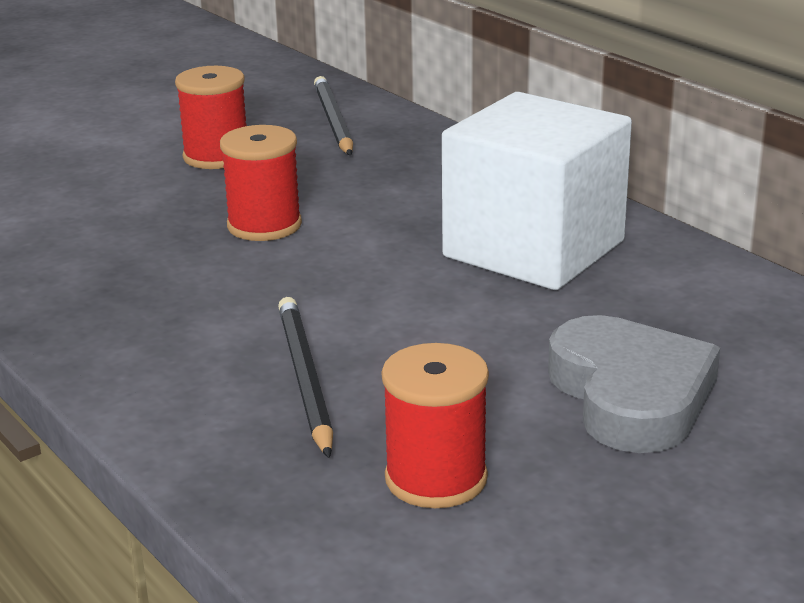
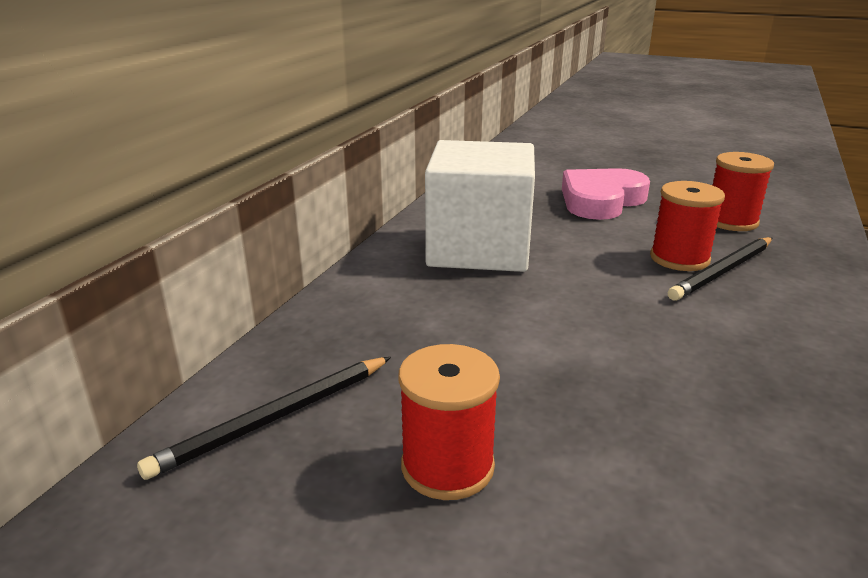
camera: 120 degrees left, 0 degrees up
(264, 225) = (569, 360): red spool -> red spool (679, 259)
(631, 395) = (601, 200): grey heart -> pink heart

